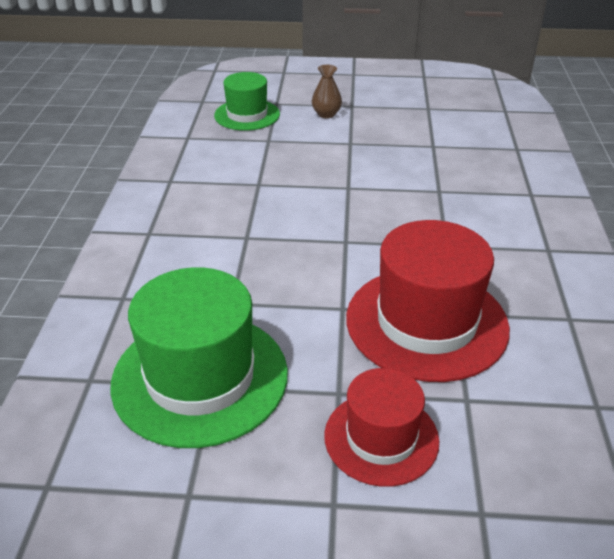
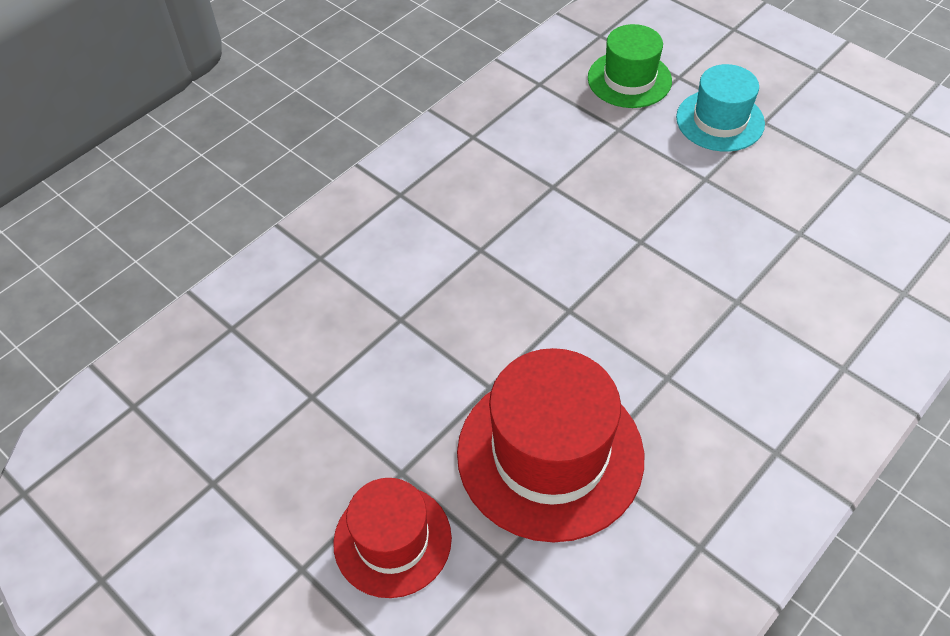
camera: 40 degrees right, 15 degrees up
(200, 377) = (309, 381): green hat -> none
(326, 114) = (720, 120): brown vase -> turquoise hat

